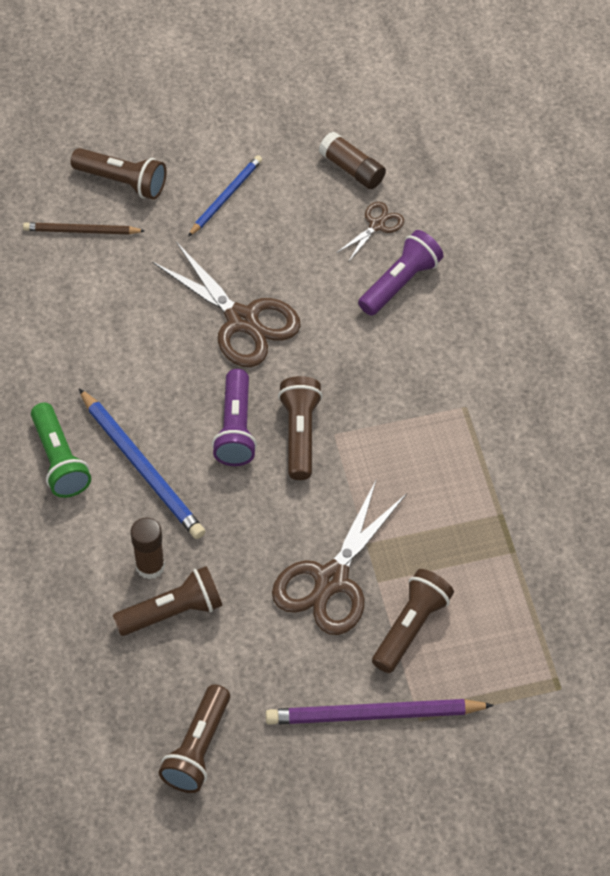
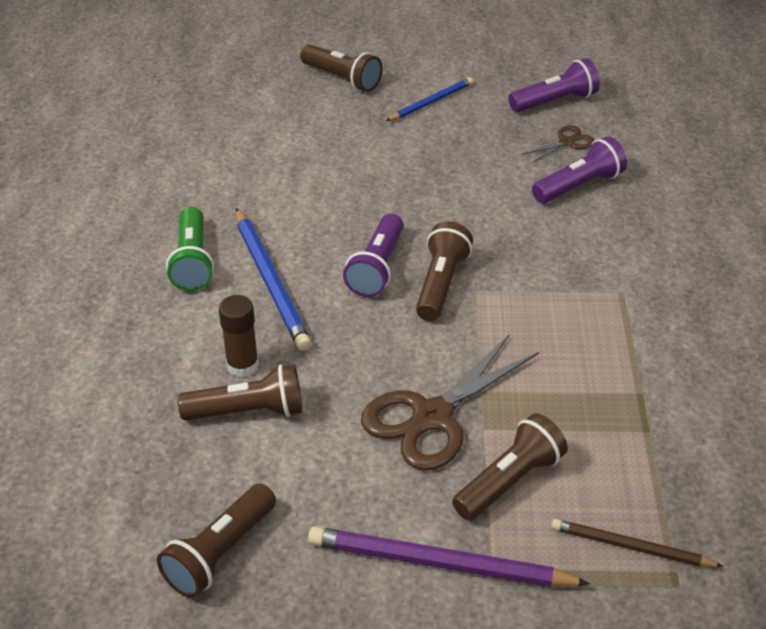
camera: 15 degrees right, 15 degrees down
(81, 231) = (291, 104): brown pencil -> brown pencil (631, 547)
(242, 320) = (414, 188): brown scissors -> none
(352, 169) = (554, 101): brown glue stick -> purple flashlight

